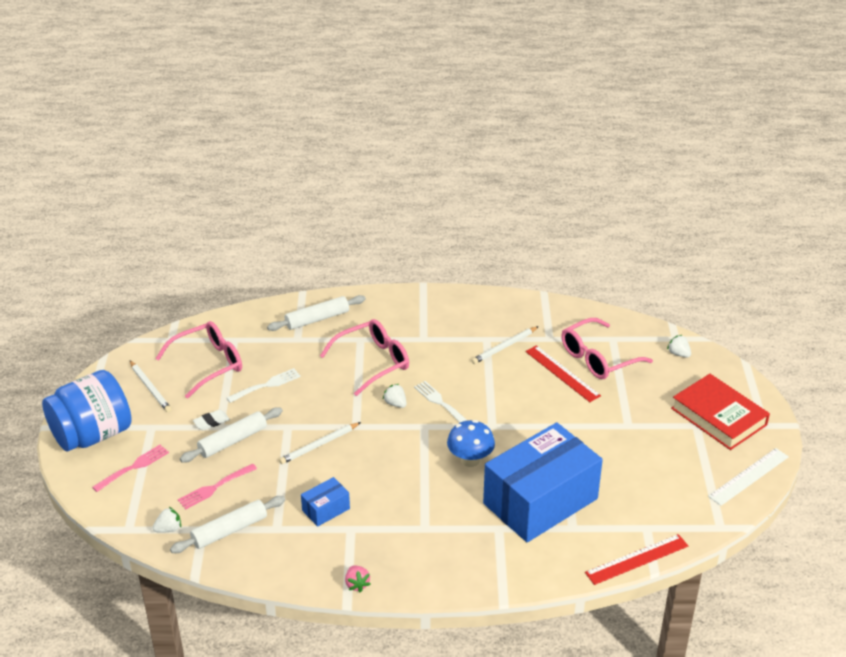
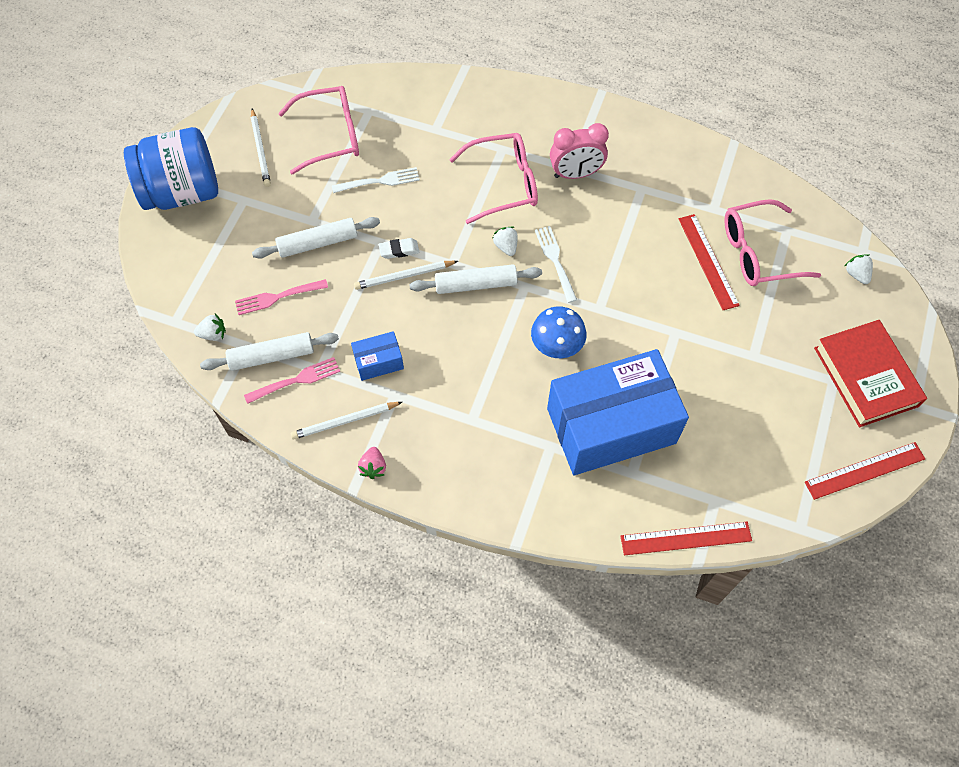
camera: 20 degrees right, 25 degrees up
(133, 468) = (206, 246): pink fork -> pink fork (295, 381)
(211, 422) = (305, 212): white eraser -> white eraser (399, 250)
(317, 319) = (467, 108): white rolling pin -> white rolling pin (476, 284)
(429, 342) = (575, 174): none -> pink clock
(504, 347) = (657, 205): white pencil -> white pencil (345, 421)
(749, 476) = (865, 470): white ruler -> red ruler

